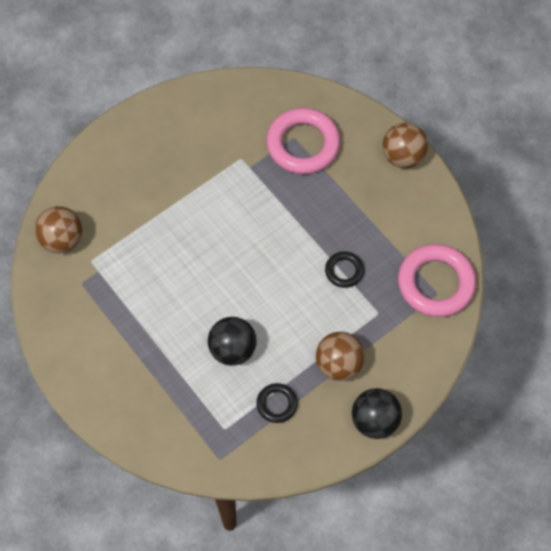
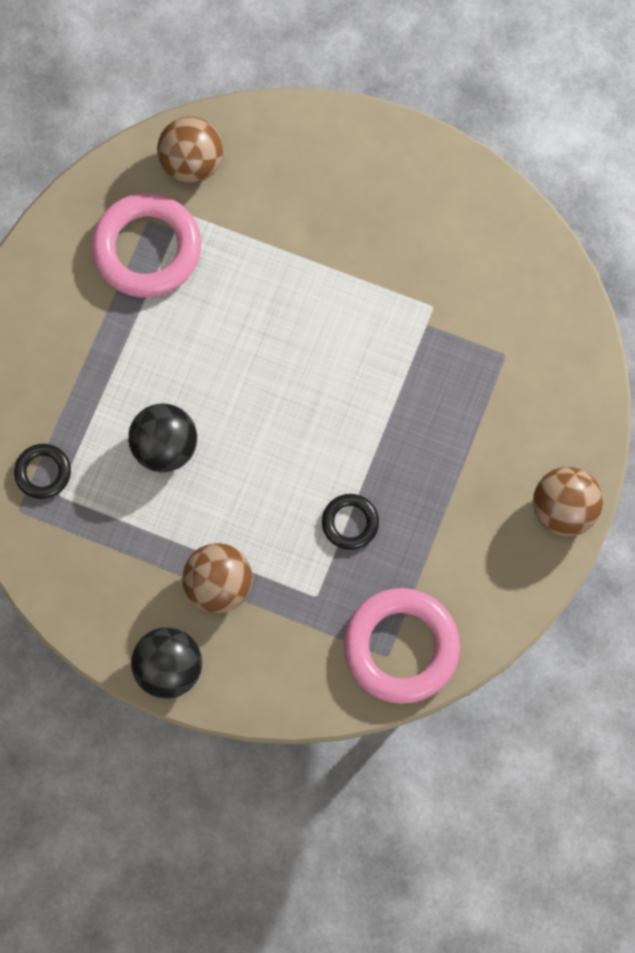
camera: 60 degrees right, 10 degrees up
(277, 404) = (124, 538): black ring -> black ring (43, 472)
(303, 144) = (502, 372): pink ring -> pink ring (147, 249)

